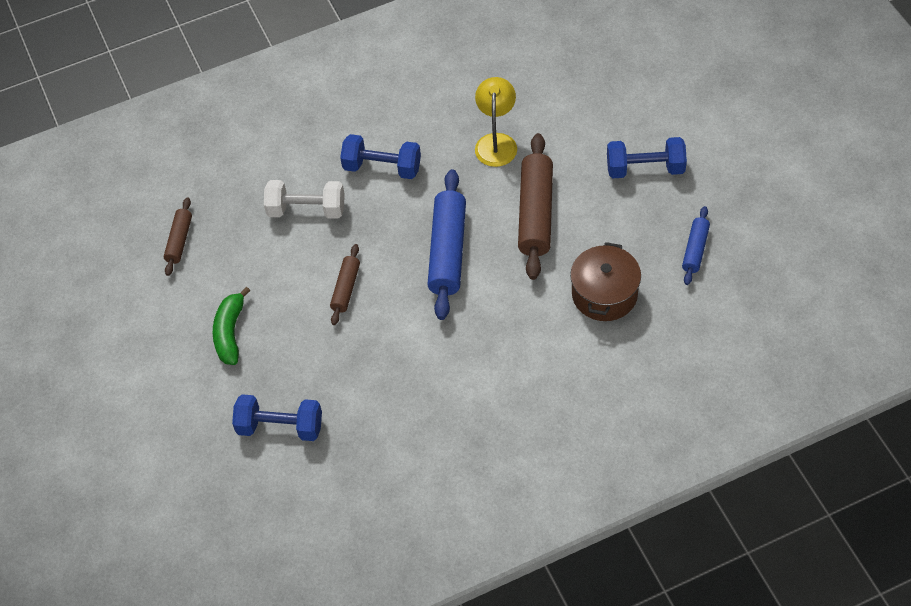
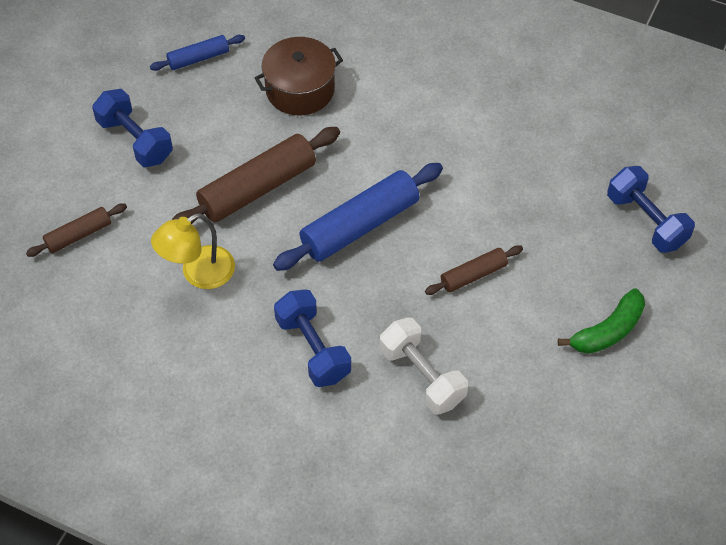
camera: 135 degrees left, 0 degrees up
(179, 240) = (564, 463): brown rolling pin -> brown rolling pin (78, 235)

